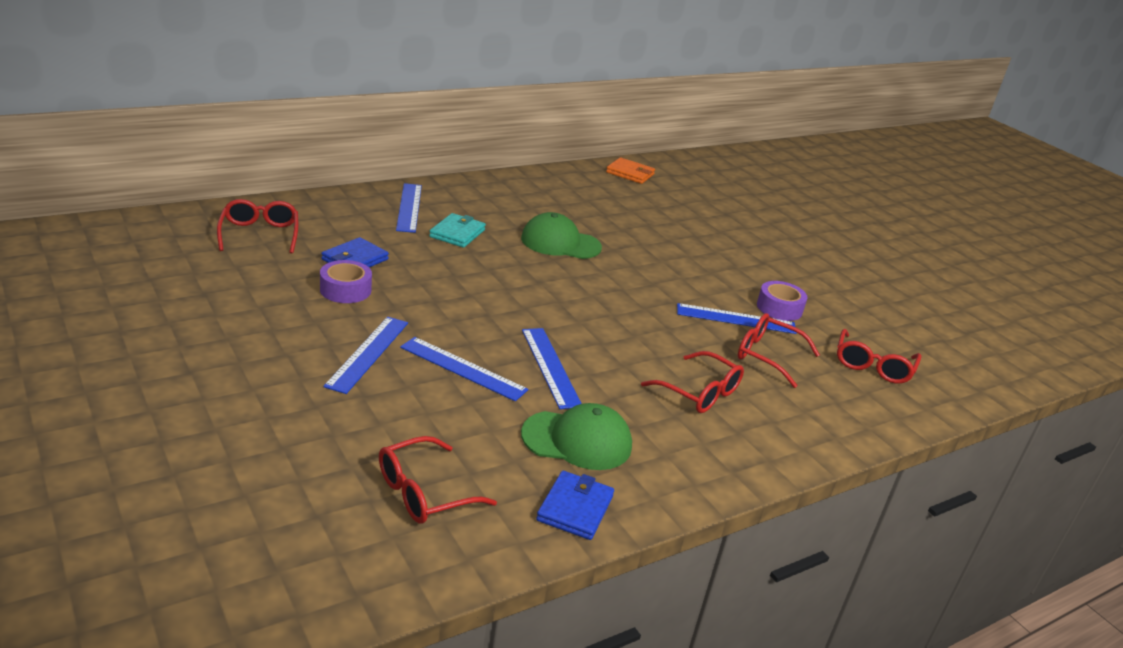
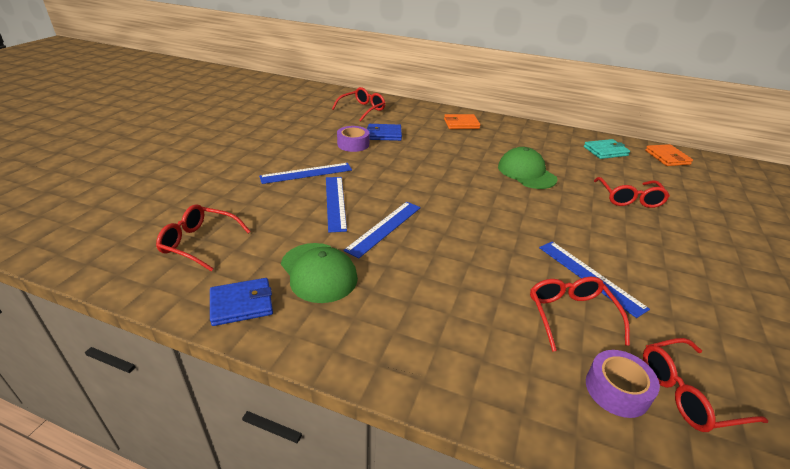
camera: 55 degrees right, 5 degrees up
(409, 207) = (461, 124): blue ruler -> orange wallet
(457, 233) = (465, 144): turquoise wallet -> turquoise wallet (605, 151)
(700, 393) = (457, 301): red glasses -> red glasses (629, 199)
(779, 308) = (654, 292): purple tape -> purple tape (617, 390)

